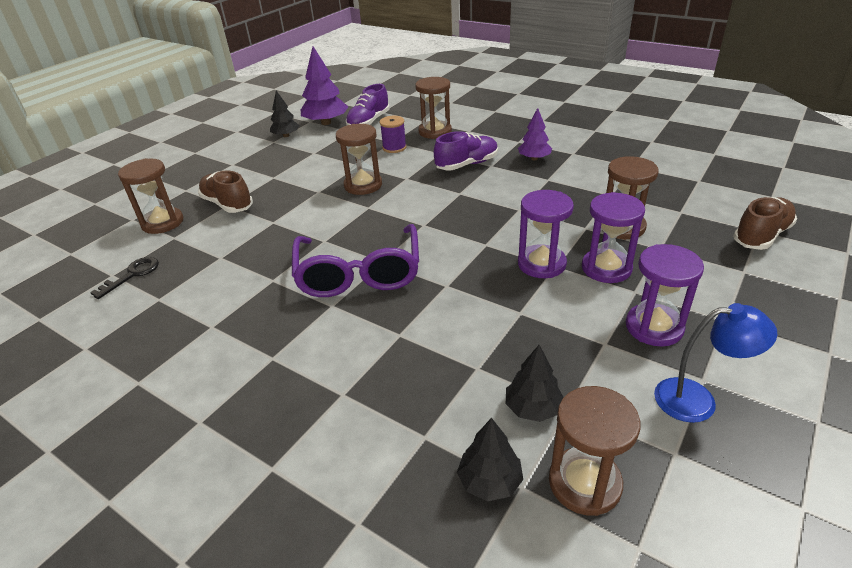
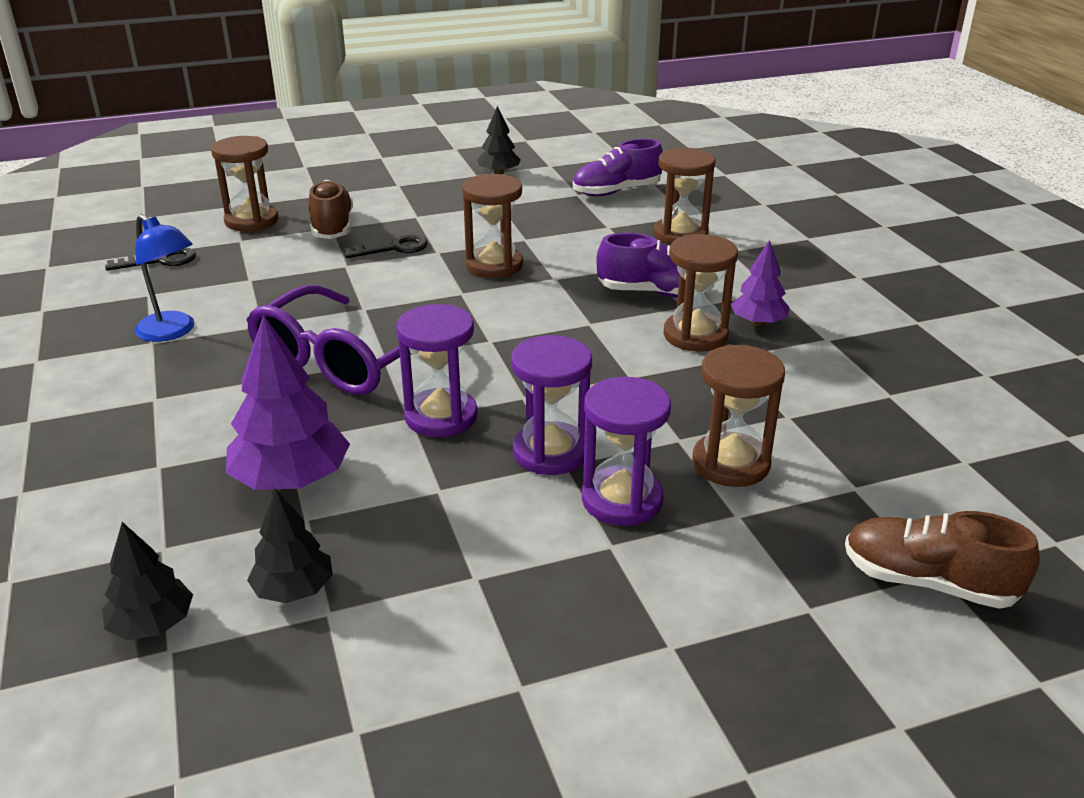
camera: 35 degrees right, 5 degrees down
(288, 200) = (394, 248): none -> black key
(326, 123) = (565, 174): purple tree -> purple tree (291, 480)
(394, 147) = (598, 235): purple spool -> none
(584, 483) = (225, 689): brown hourglass -> brown hourglass (695, 335)
(654, 327) = (563, 597): purple hourglass -> purple hourglass (441, 416)
(697, 400) = (475, 702): blue lamp -> blue lamp (172, 332)
(761, 236) = (928, 582): brown shoe -> brown shoe turned 150 degrees counterclockwise

